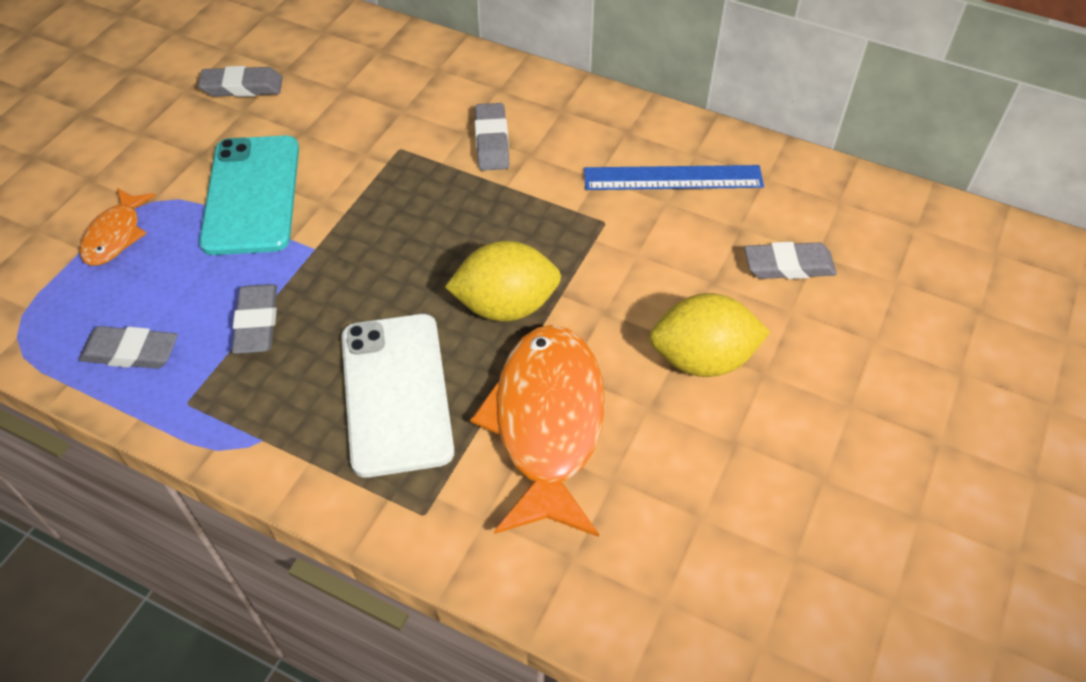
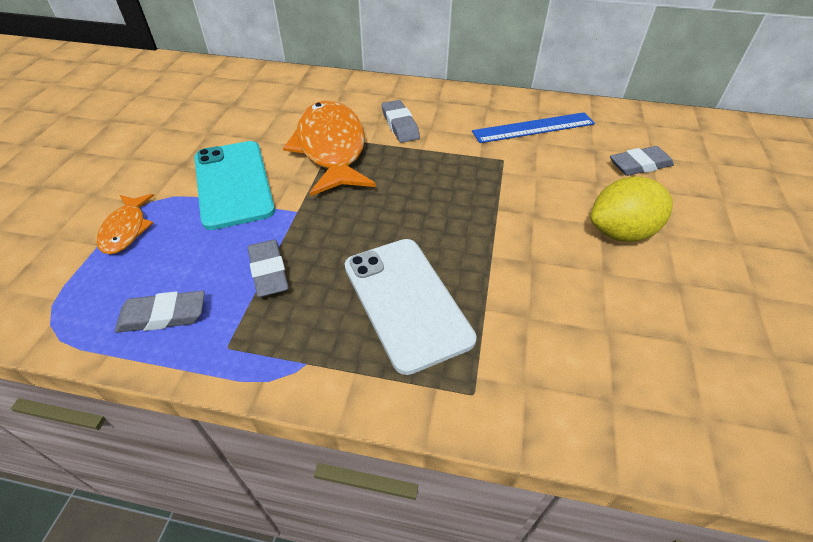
camera: 15 degrees left, 5 degrees down
(242, 87) = (203, 119): grey eraser -> none
(506, 306) = (461, 223): yellow lemon -> none
(547, 423) = (536, 299): orange fish -> orange fish (331, 148)

